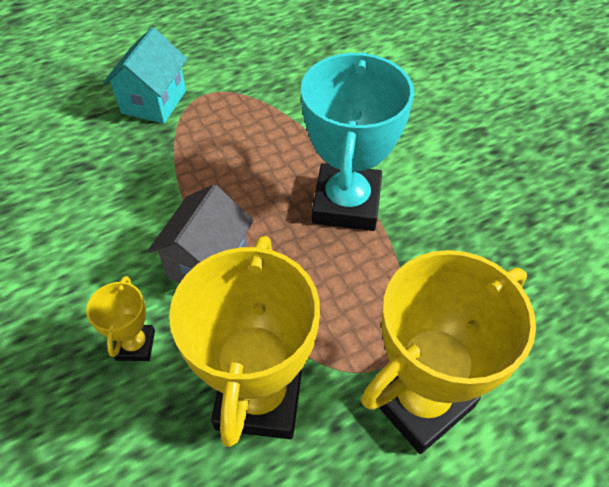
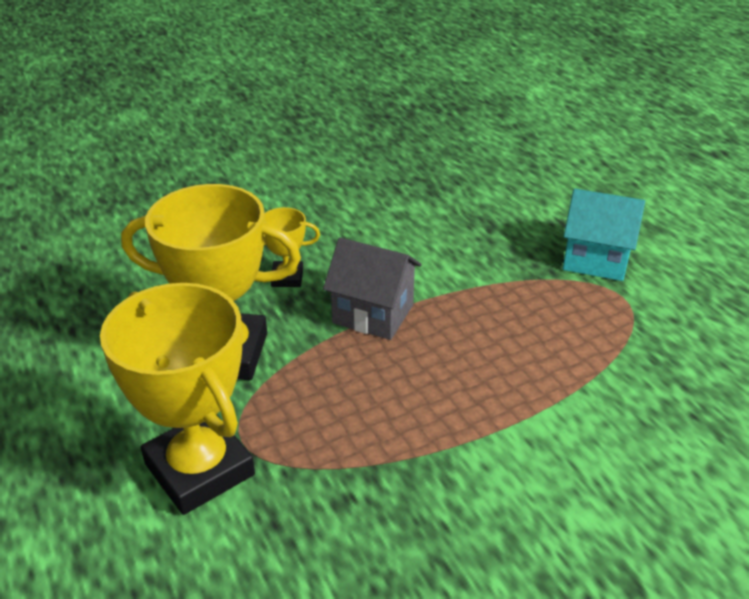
camera: 90 degrees right, 15 degrees down
(346, 203) = (462, 420): turquoise trophy -> none

